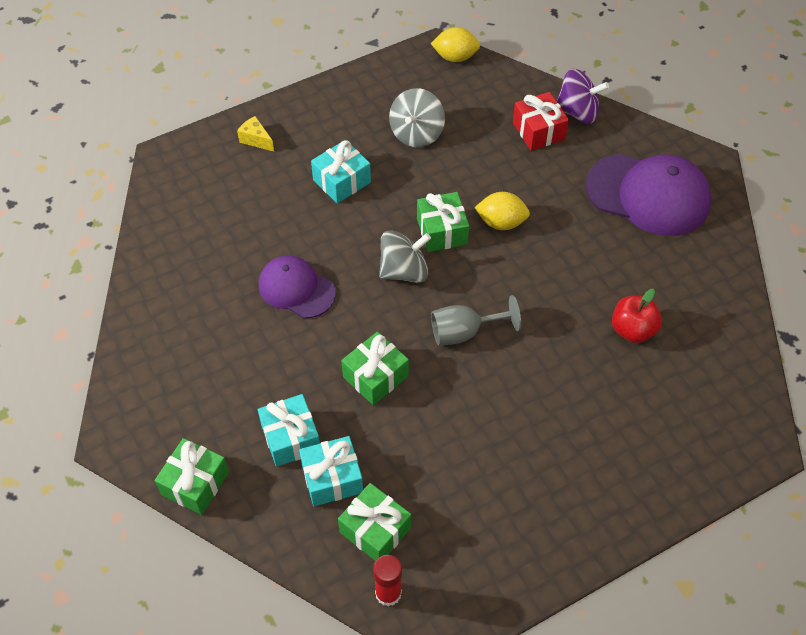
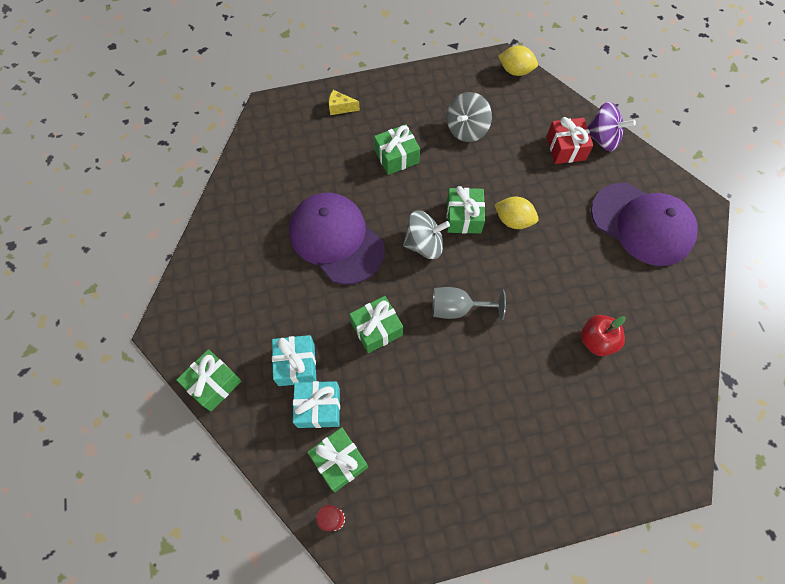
camera: 15 degrees right, 10 degrees up
(256, 140) = (340, 108): yellow cheese -> yellow cheese turned 45 degrees counterclockwise
(296, 289) = (336, 239): purple cap -> purple cap, size x1.63
(342, 181) = (396, 157): turquoise gift -> green gift

